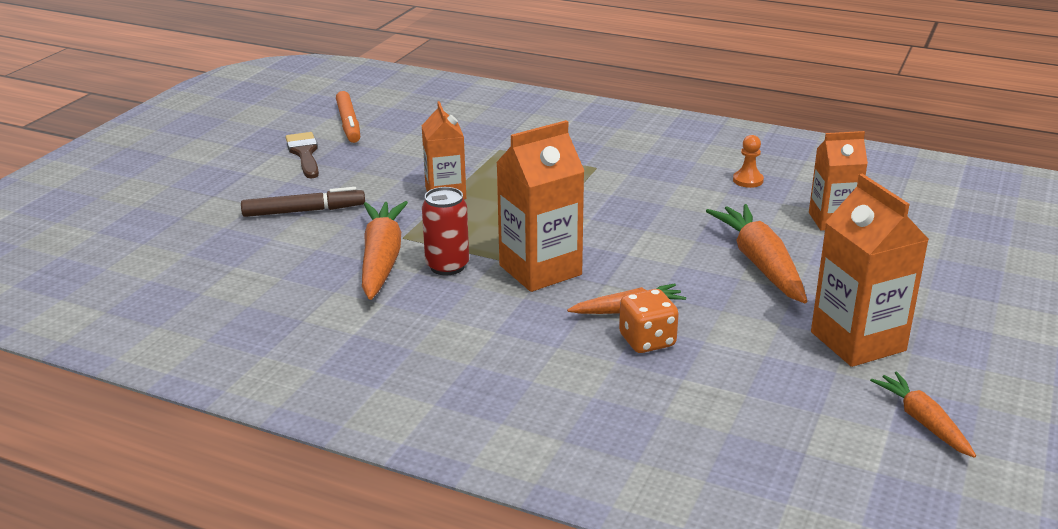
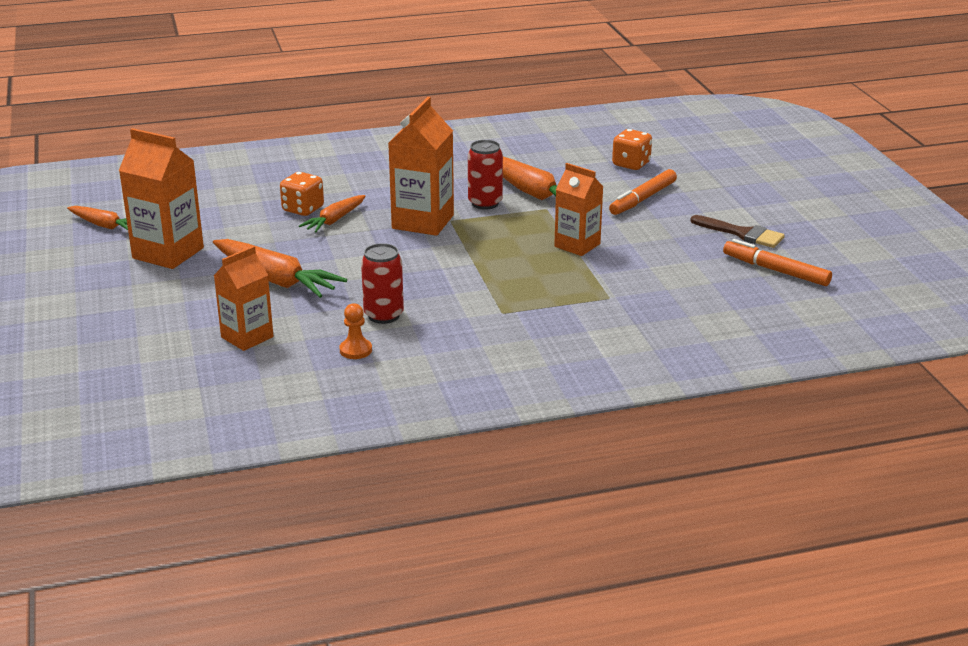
camera: 140 degrees right, 0 degrees up
(227, 251) = (631, 164): none -> orange dice
(304, 211) = (642, 199): brown marker -> orange marker
(694, 197) = (383, 315): none -> red can

